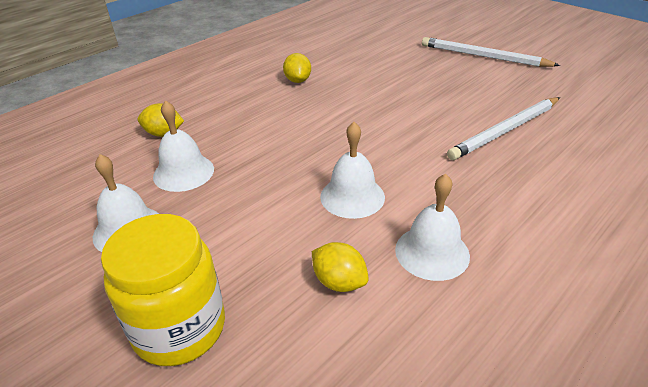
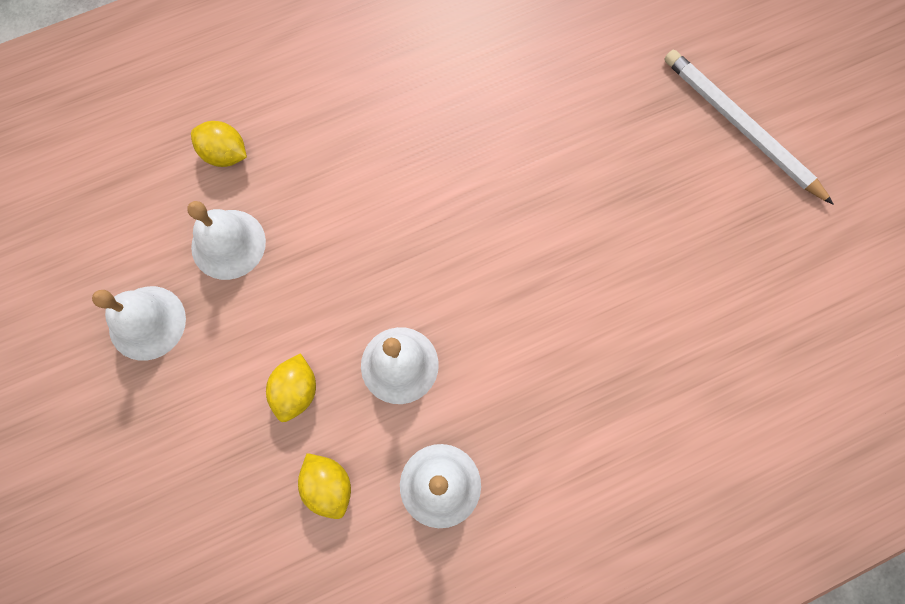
camera: 20 degrees right, 35 degrees up
(179, 328) = (164, 480): yellow jar -> none
(298, 80) = (437, 91): yellow lemon -> yellow lemon (296, 391)
(505, 131) = (652, 318): white pencil -> none

